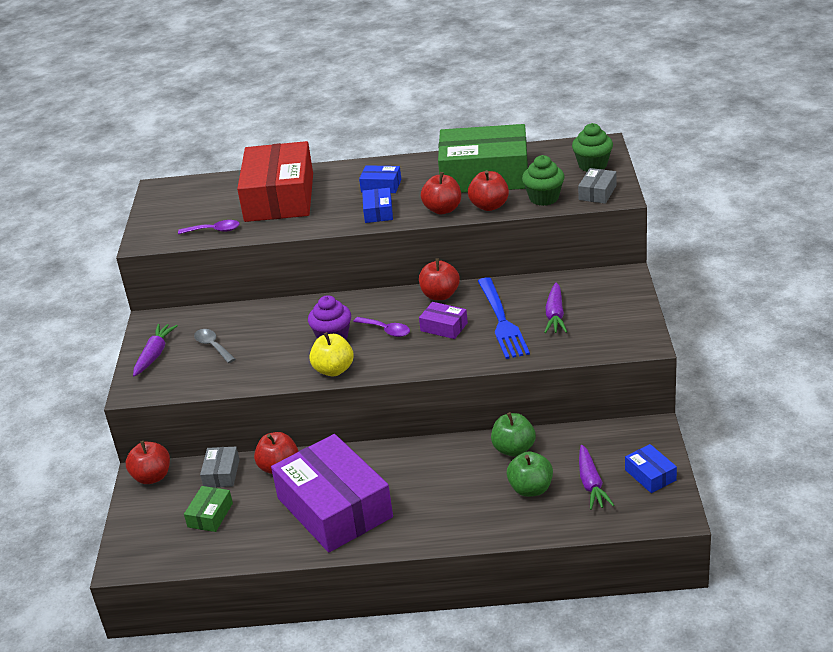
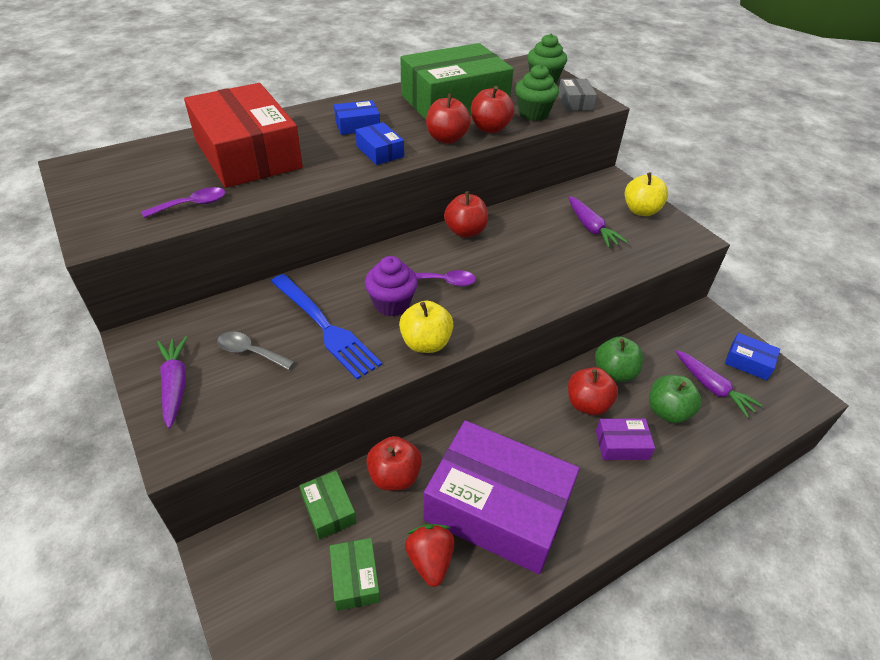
camera: 35 degrees left, 10 degrees up
(152, 477) = (237, 549): red apple -> red apple (587, 404)
(221, 473) = (329, 510): grey box -> green box
(264, 521) = (430, 561): none -> red strawberry
(444, 327) = (500, 264): purple box -> purple box (622, 445)
(502, 321) = (549, 245): blue fork -> blue fork (325, 327)
(621, 310) = (641, 211): none -> yellow apple

